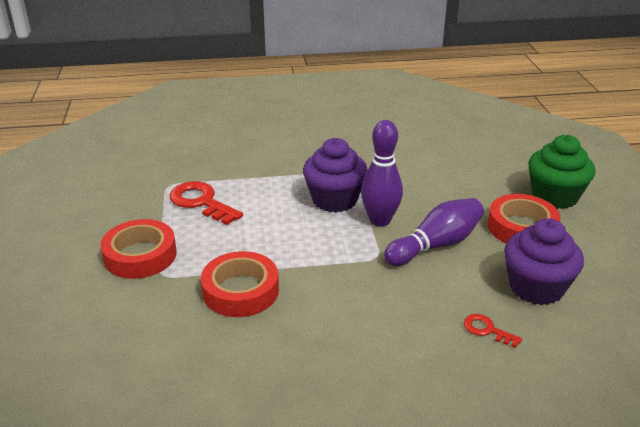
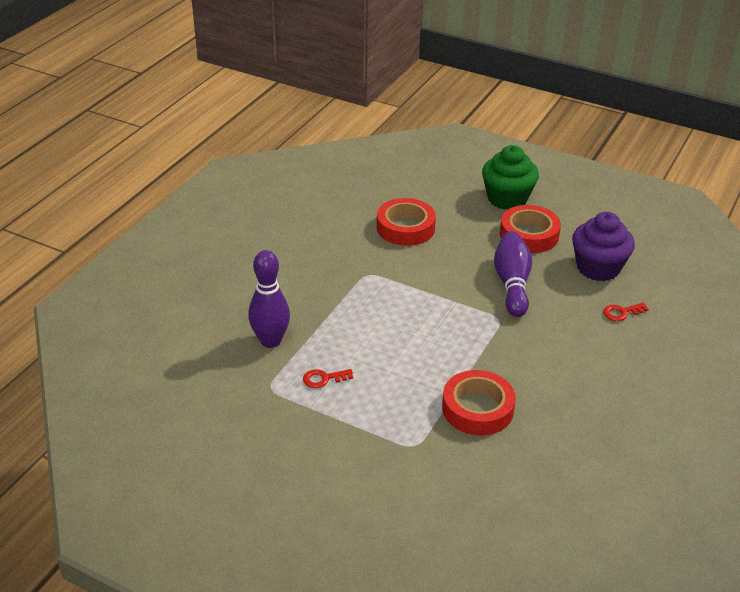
camera: 55 degrees left, 5 degrees up
(140, 255) = (372, 449): red tape -> red tape (405, 228)
(201, 202) = (323, 379): red key -> red key, size x0.53
(334, 200) = (401, 302): purple cupcake -> none
(380, 220) = (454, 294): purple bowling pin -> purple bowling pin (270, 341)

